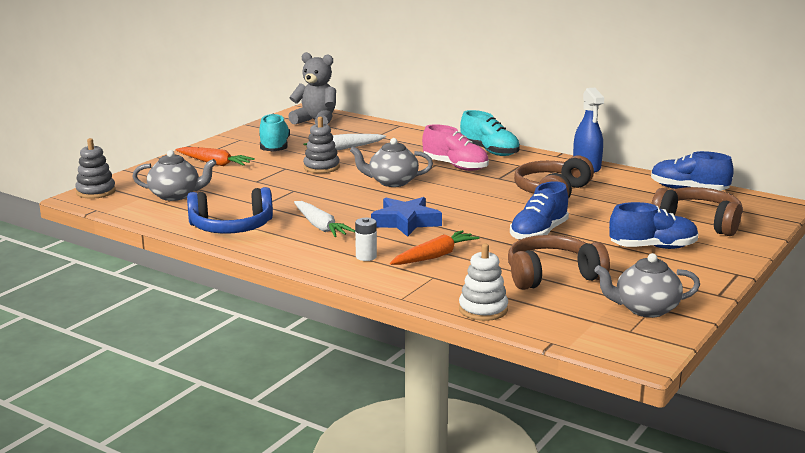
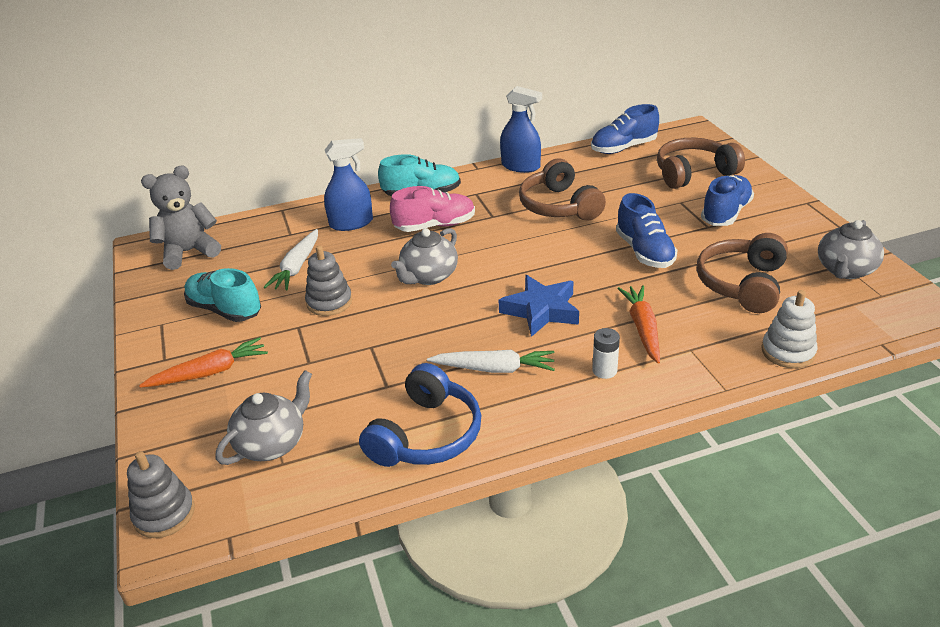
camera: 50 degrees left, 15 degrees up
(417, 145) = (351, 223): none -> blue spray bottle

